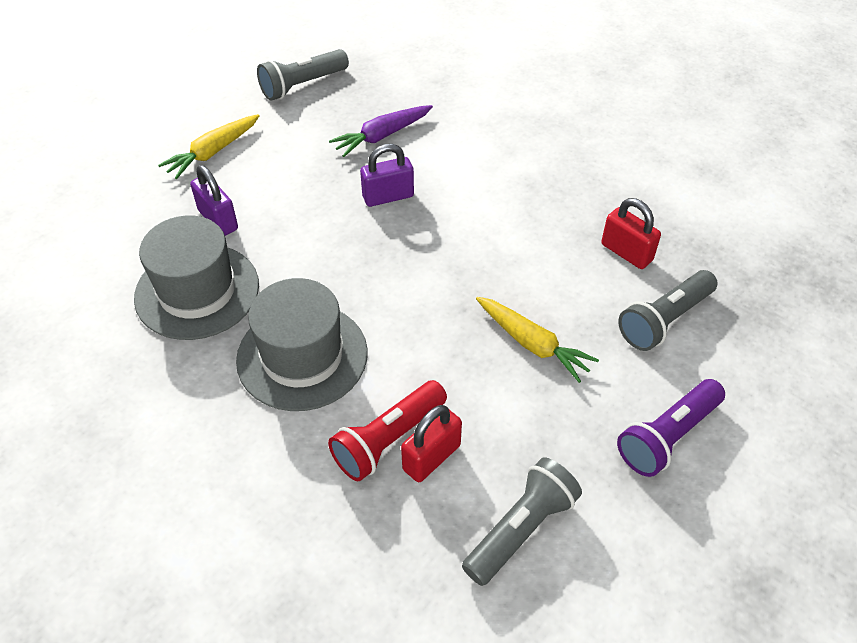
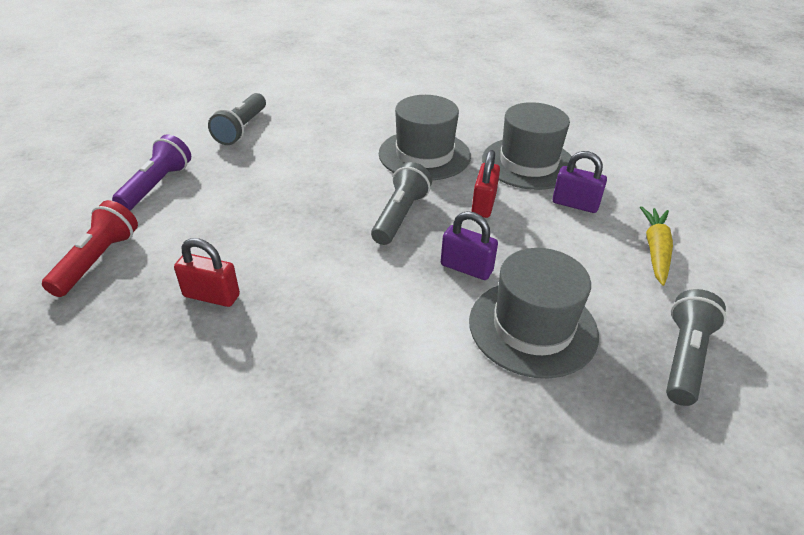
camera: 150 degrees right, 10 degrees down
(382, 136) = (532, 327): purple carrot -> grey hat
(388, 196) = (466, 268): purple padlock -> purple padlock turned 75 degrees clockwise
(388, 440) = (339, 138): red flashlight -> red flashlight (97, 260)
(431, 457) = (308, 139): red padlock -> red padlock (483, 205)
(532, 343) = (272, 205): yellow carrot -> none
(664, 320) = (165, 251): grey flashlight -> grey flashlight (400, 215)

